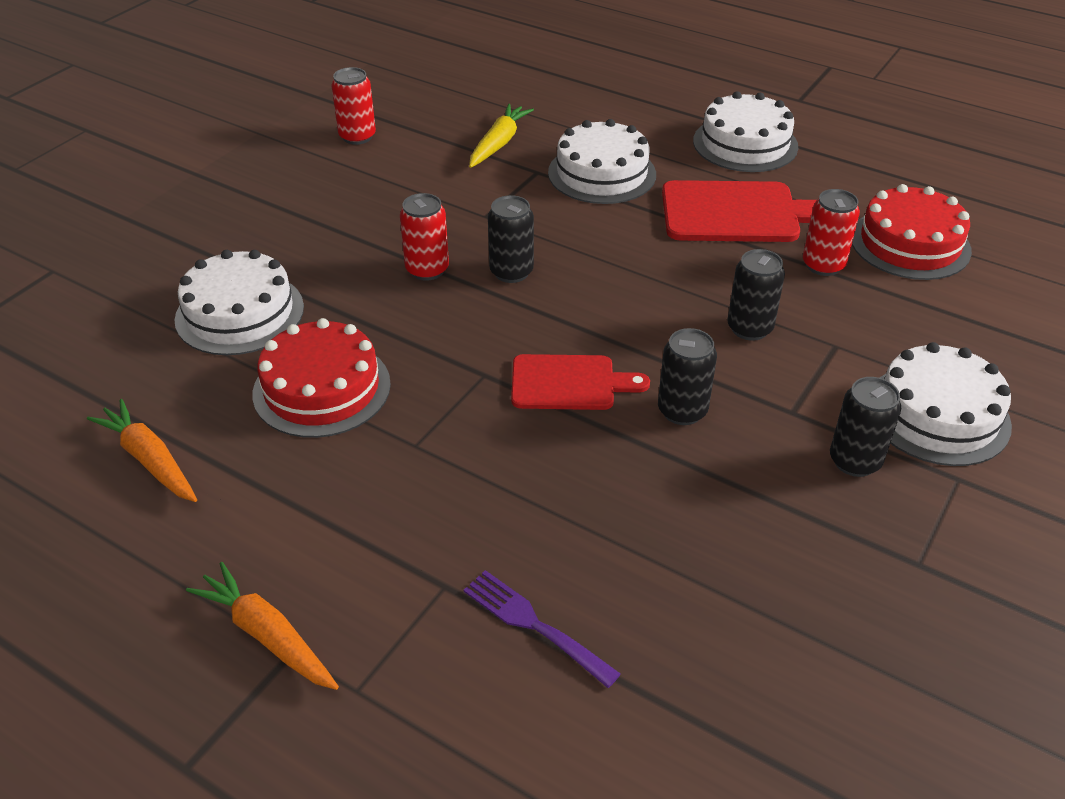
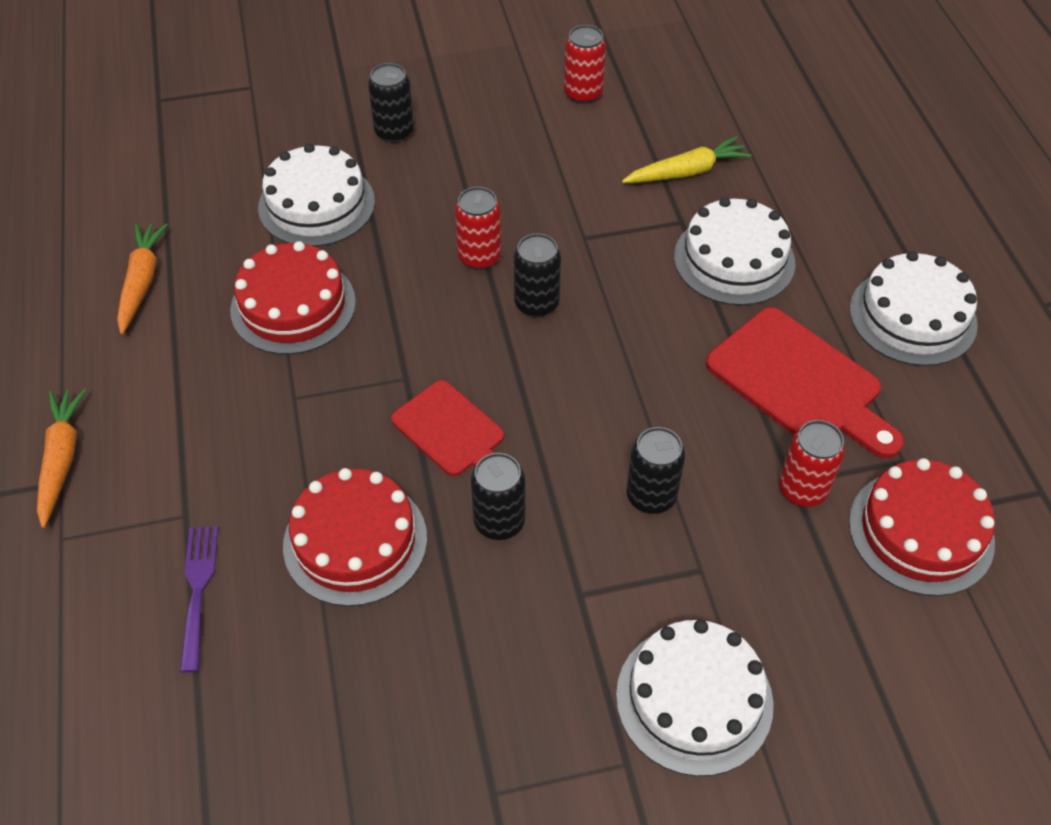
camera: 45 degrees right, 10 degrees up
(604, 497) = (355, 541): none -> red cake
(854, 461) = (567, 674): black can -> black can (394, 132)

